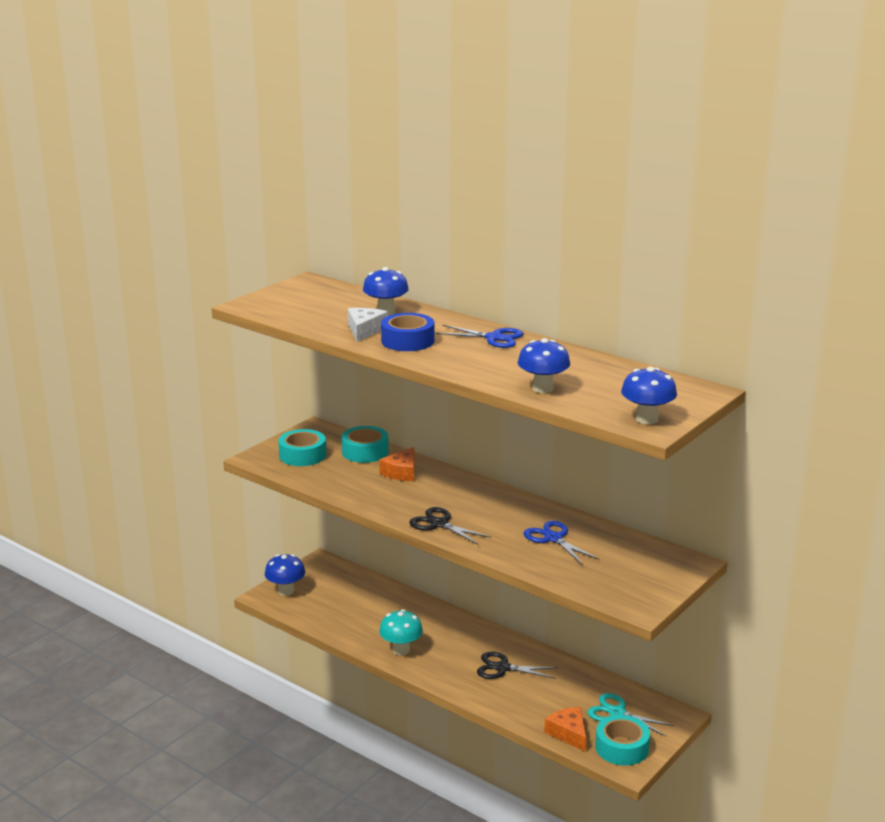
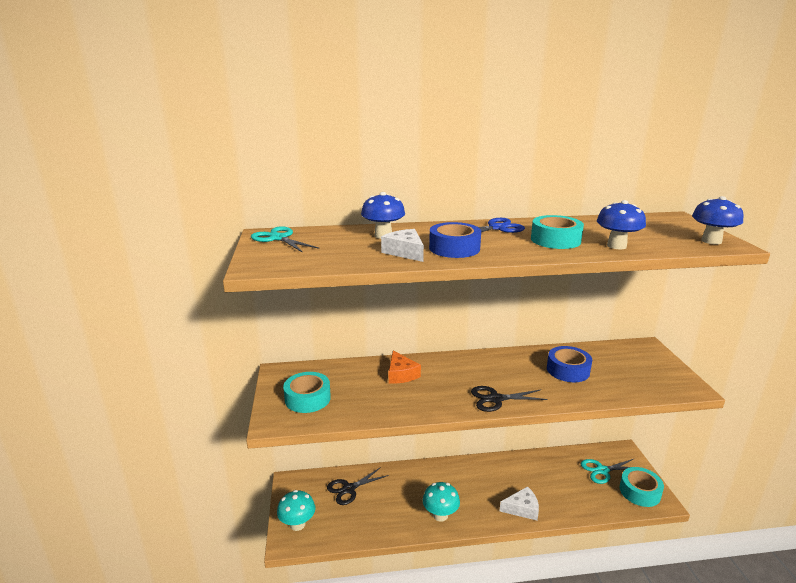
camera: 45 degrees left, 0 degrees up
(286, 591) = (297, 524): blue mushroom -> turquoise mushroom
(309, 288) = (278, 238): none -> turquoise scissors
(365, 452) = (348, 372): turquoise tape -> turquoise tape (555, 240)
(479, 688) = (522, 509): none -> white cheese
(503, 668) = (511, 484): black scissors -> black scissors (349, 489)
(553, 538) = (568, 370): blue scissors -> blue tape
(568, 733) = (607, 503): orange cheese -> none

